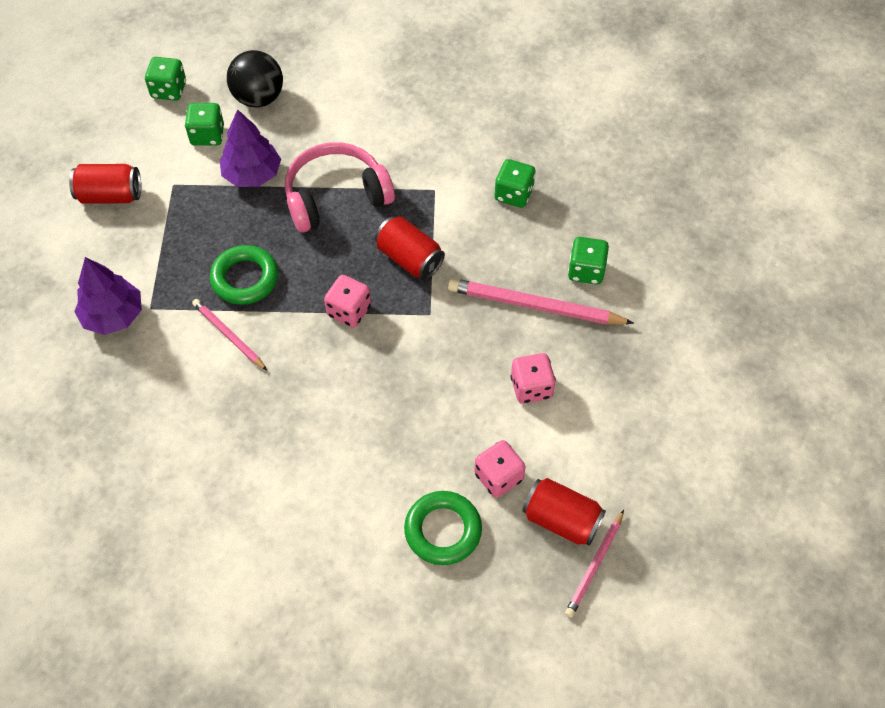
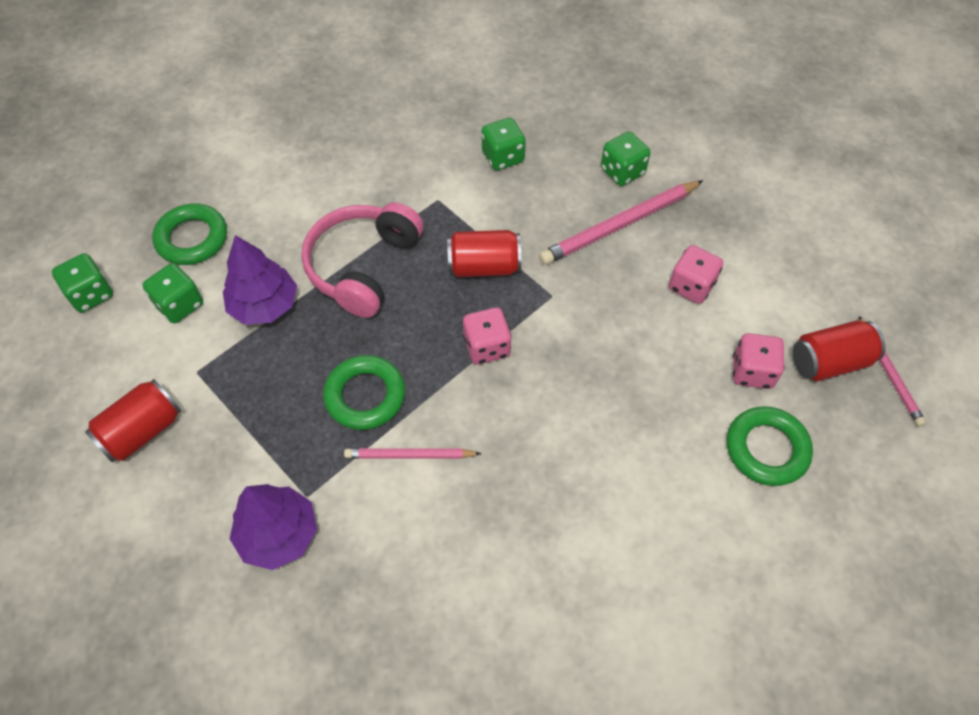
camera: 45 degrees left, 0 degrees up
(258, 98) = (192, 238): black ball -> green ring

